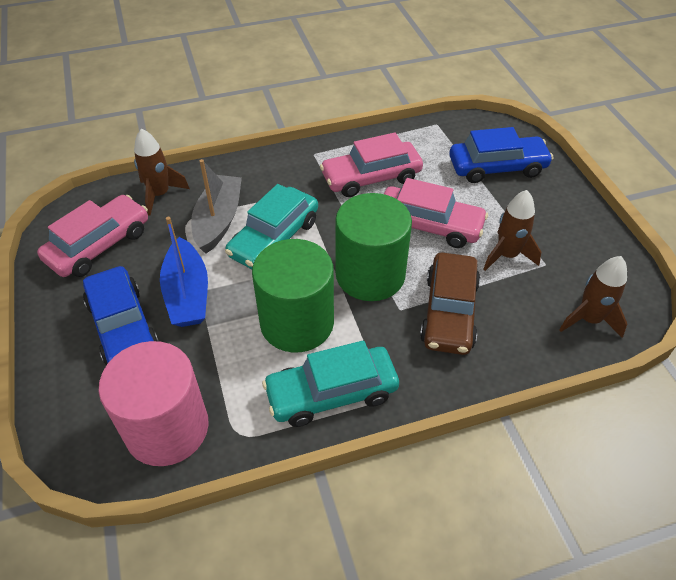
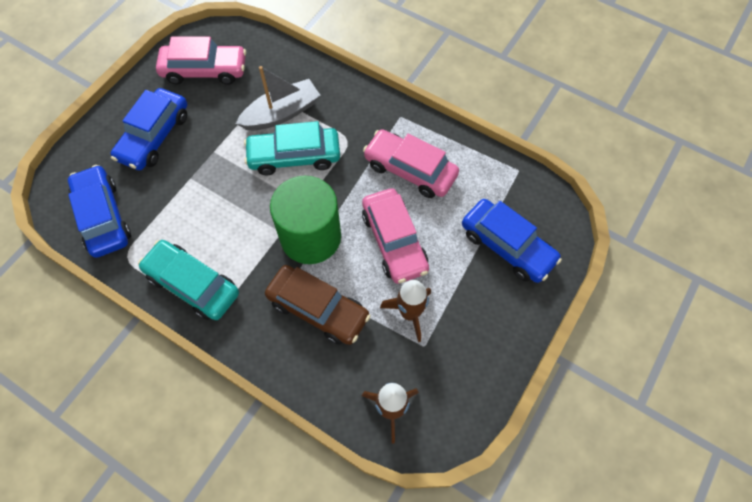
camera: 50 degrees right, 15 degrees up
(160, 195) = (275, 63): brown rocket -> none
(167, 428) = (103, 217): pink cylinder -> blue car
(187, 294) = (206, 147): blue boat -> none
(297, 323) = (232, 224): green cylinder -> none
(449, 312) = (318, 309): brown car -> brown car turned 120 degrees counterclockwise

